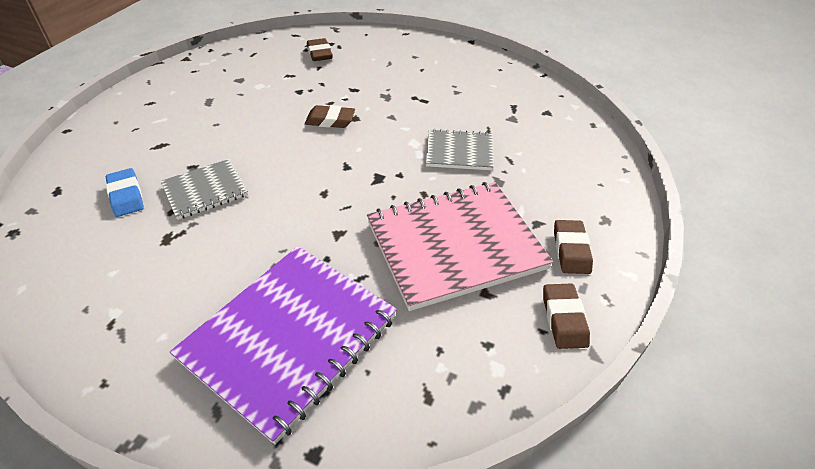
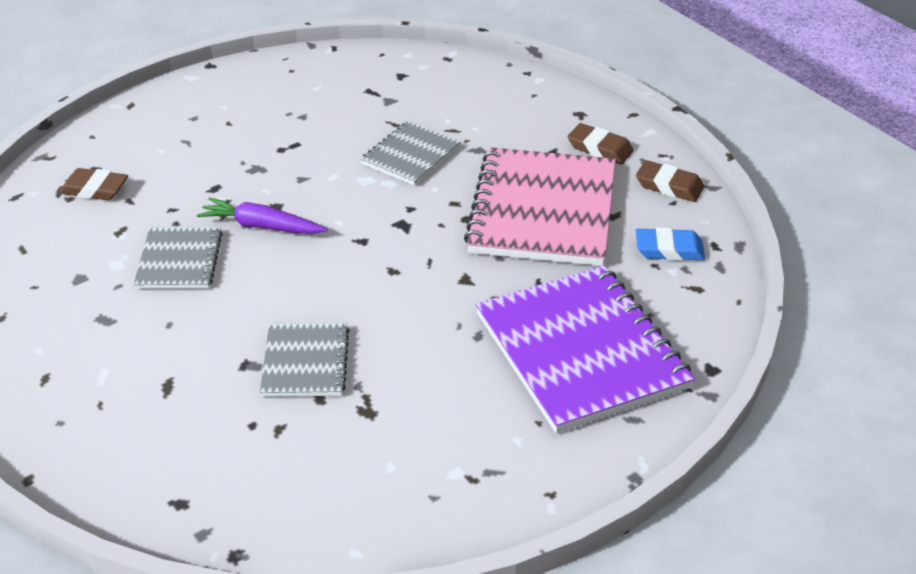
camera: 60 degrees left, 5 degrees down
(126, 196) = (253, 435): blue eraser -> blue eraser (669, 249)
(276, 104) = (179, 260): none -> grey notebook
(330, 120) = (262, 226): brown eraser -> purple carrot

